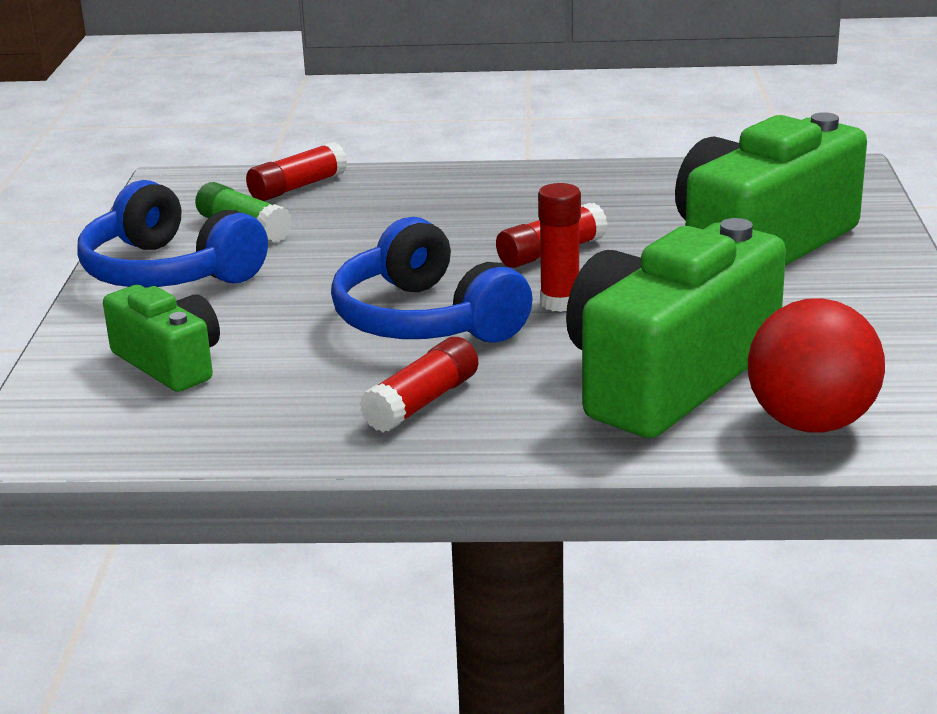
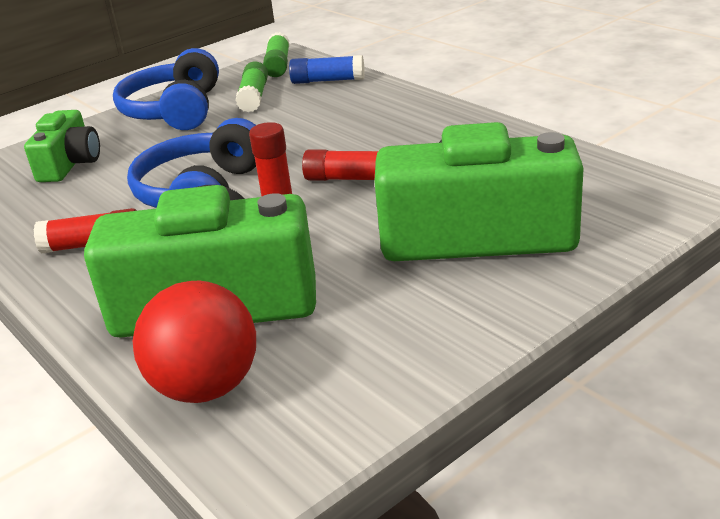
camera: 50 degrees right, 5 degrees up
(187, 192) = (278, 65): none -> green glue stick
(297, 187) = (327, 81): red glue stick -> blue glue stick

